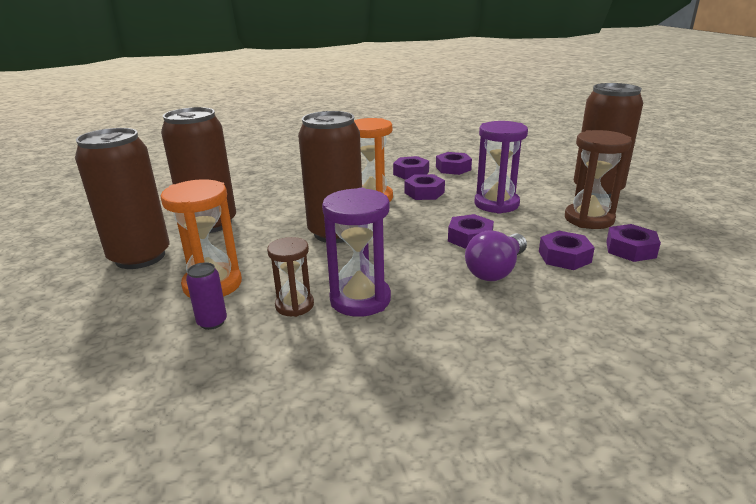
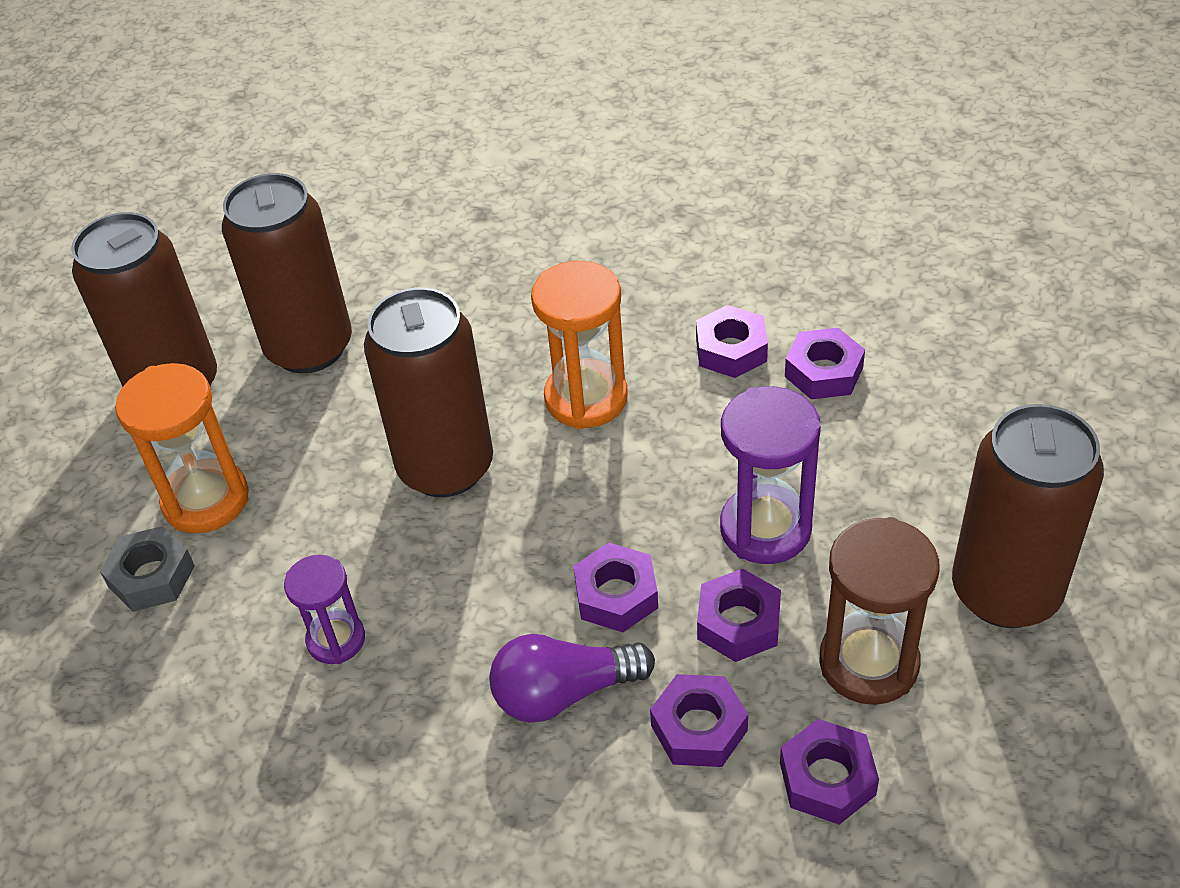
camera: 40 degrees right, 20 degrees up
(212, 322) = (152, 576): purple can -> grey nut
(294, 305) = (256, 602): brown hourglass -> none
(360, 299) = (336, 640): purple hourglass -> purple hourglass, size x0.62
(424, 193) = (685, 427): purple nut -> purple nut (738, 623)

